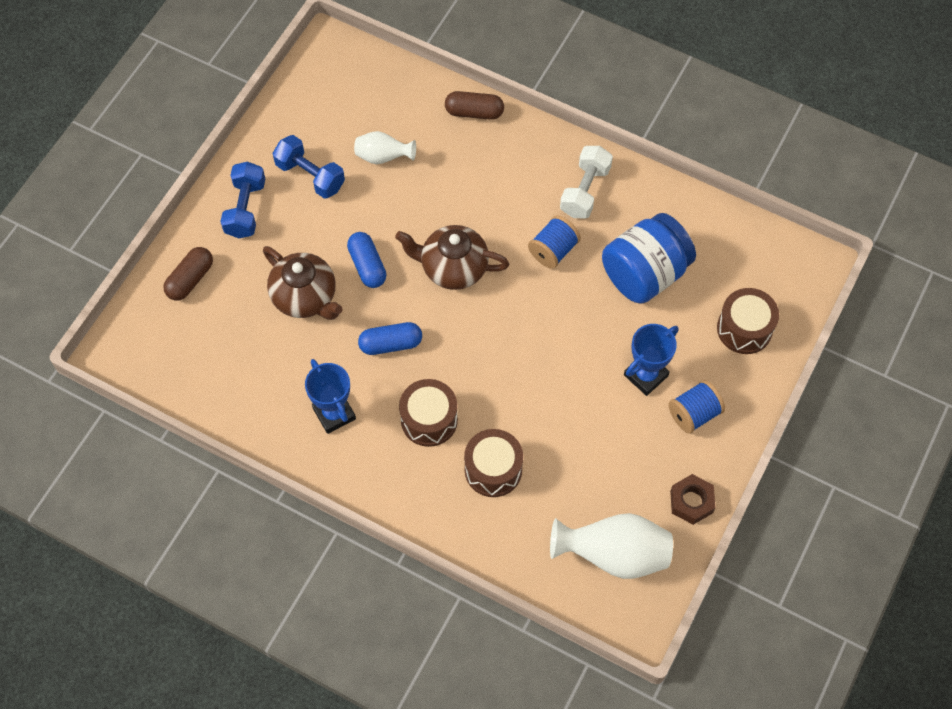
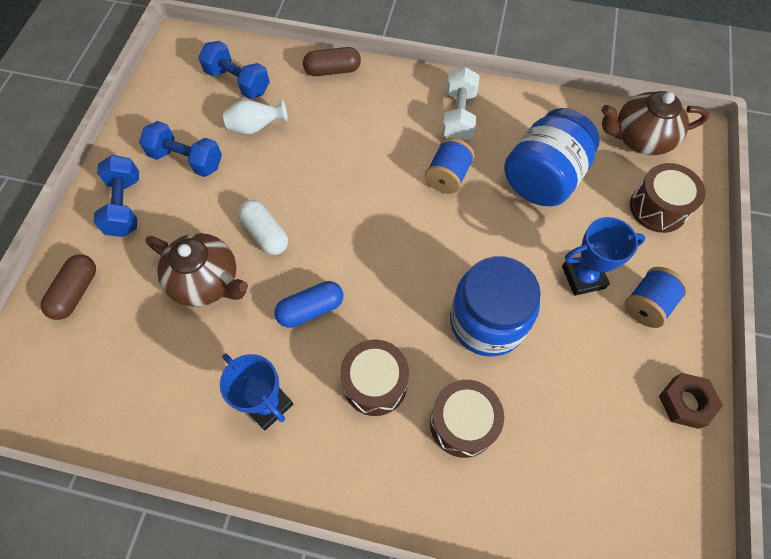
camera: 15 degrees left, 0 degrees up
(367, 266) = (265, 234): blue capsule -> white capsule
(377, 104) = (238, 82): none -> blue dumbbell
(453, 268) = (354, 215): brown teapot -> brown teapot (640, 138)
(543, 393) = (487, 321): none -> blue jar
(613, 554) = (629, 490): white vase -> none
(645, 375) = (583, 277): blue trophy -> blue trophy turned 45 degrees clockwise

